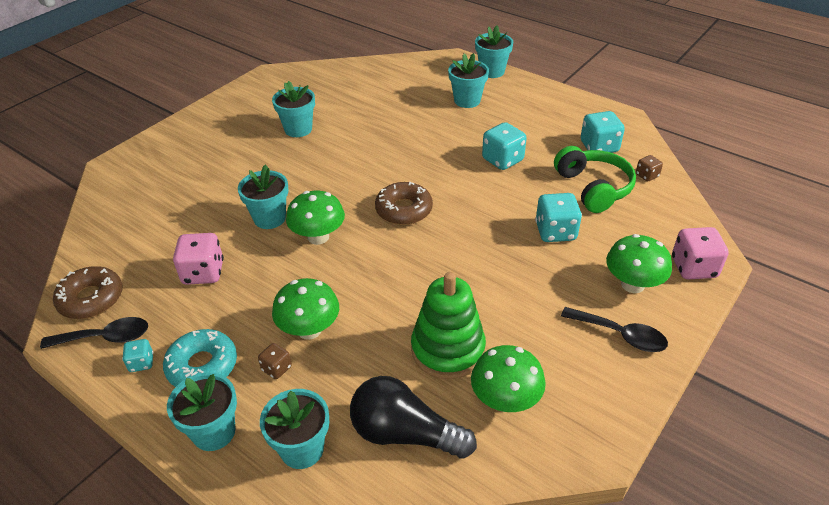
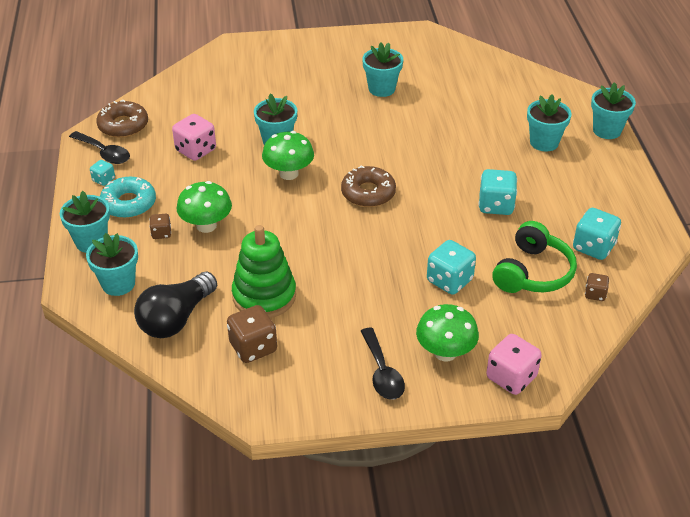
camera: 45 degrees right, 0 degrees up
(405, 434) = (176, 319): black light bulb -> black light bulb turned 120 degrees counterclockwise
(505, 400) = (253, 347): green mushroom -> brown dice

